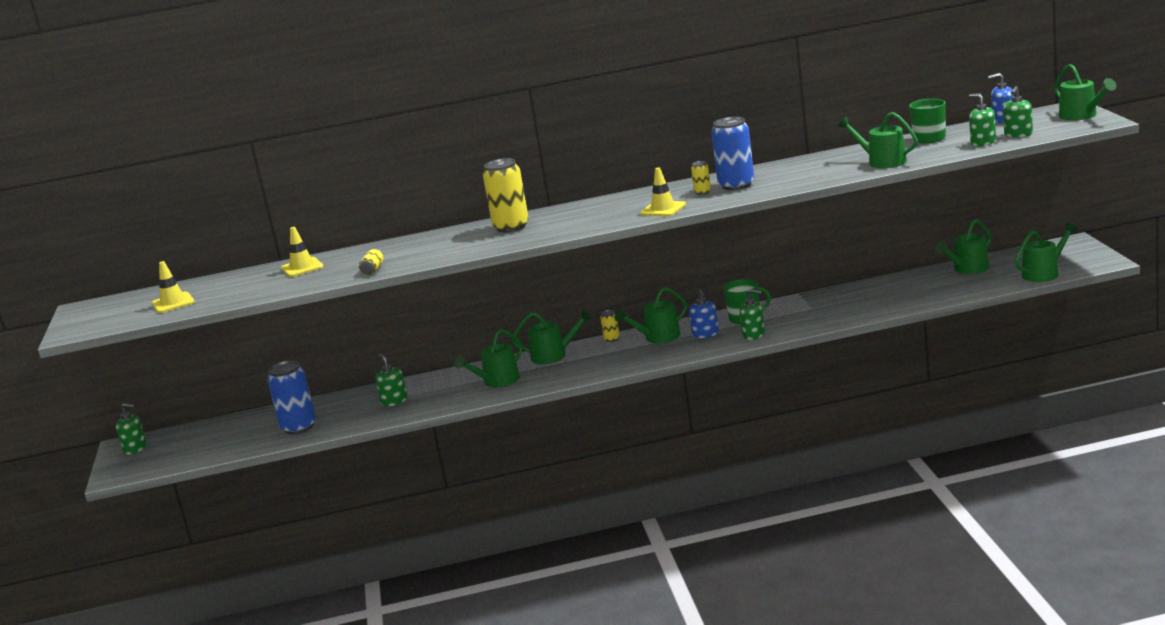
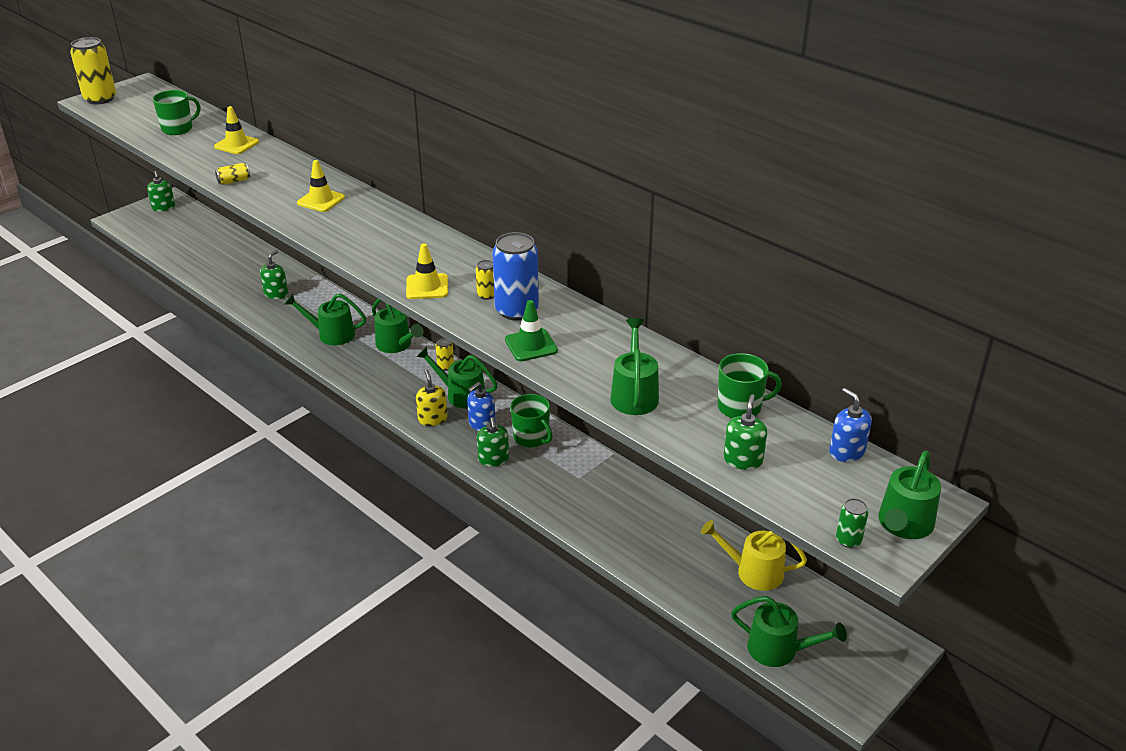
camera: 50 degrees right, 15 degrees up
(173, 303) = (151, 118): yellow traffic cone -> yellow traffic cone (321, 200)
(221, 291) = (178, 129): none -> green mug
(299, 427) = (216, 266): blue can -> none
(511, 227) = (357, 213): yellow can -> yellow can (100, 99)
(674, 351) = (432, 419): none -> yellow soap dispenser
(787, 184) = (531, 345): none -> green traffic cone
(968, 269) = (753, 572): green watering can -> yellow watering can
(1018, 134) = (790, 484): green soap dispenser -> none
(1082, 128) = (848, 540): none -> green can

